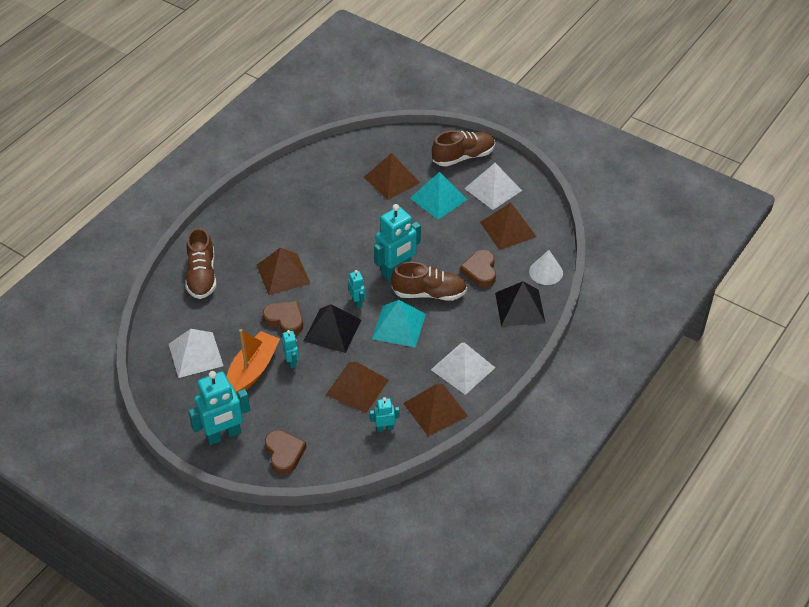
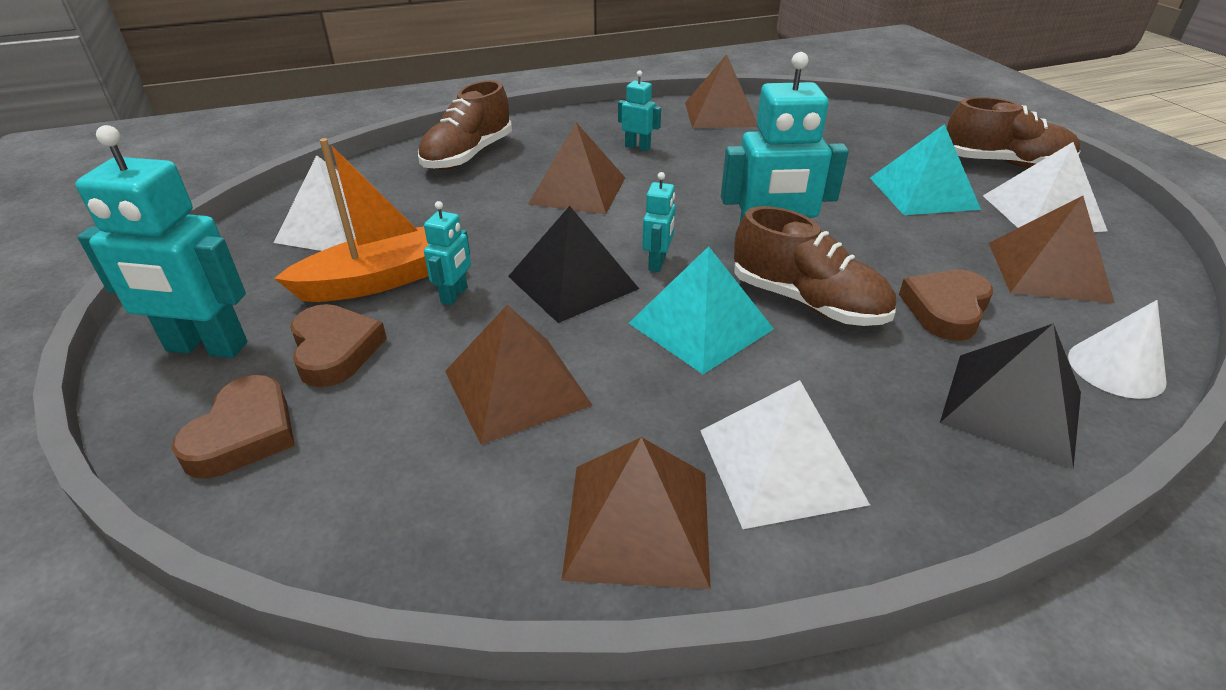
camera: 35 degrees right, 10 degrees down
(285, 320) = (514, 239): brown heart -> brown heart (335, 350)
(385, 428) = (484, 499): turquoise robot -> turquoise robot (637, 147)
(391, 179) = (854, 152): brown pyramid -> brown pyramid (720, 114)

